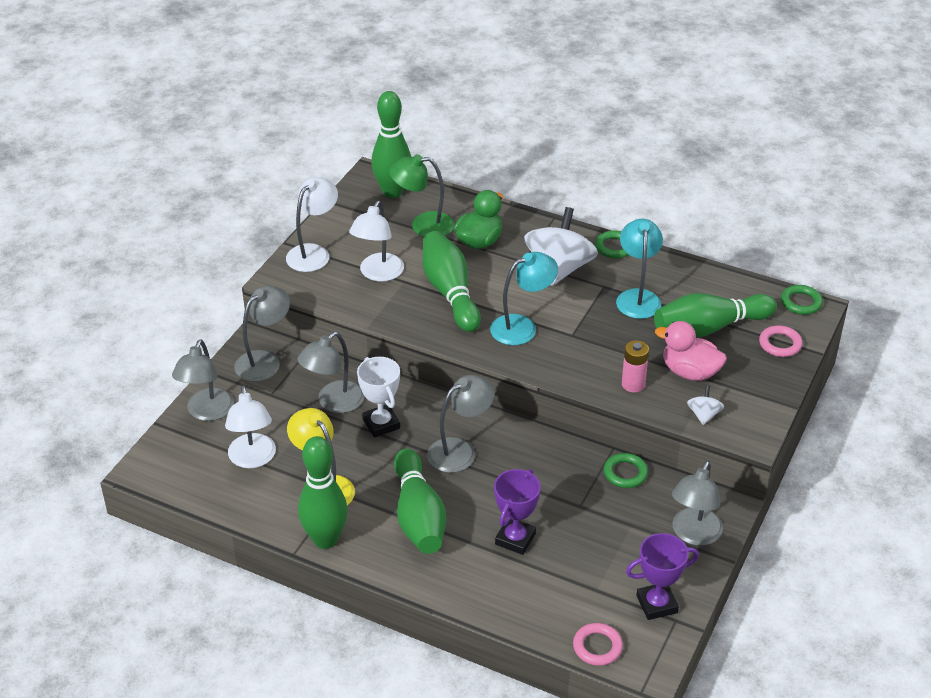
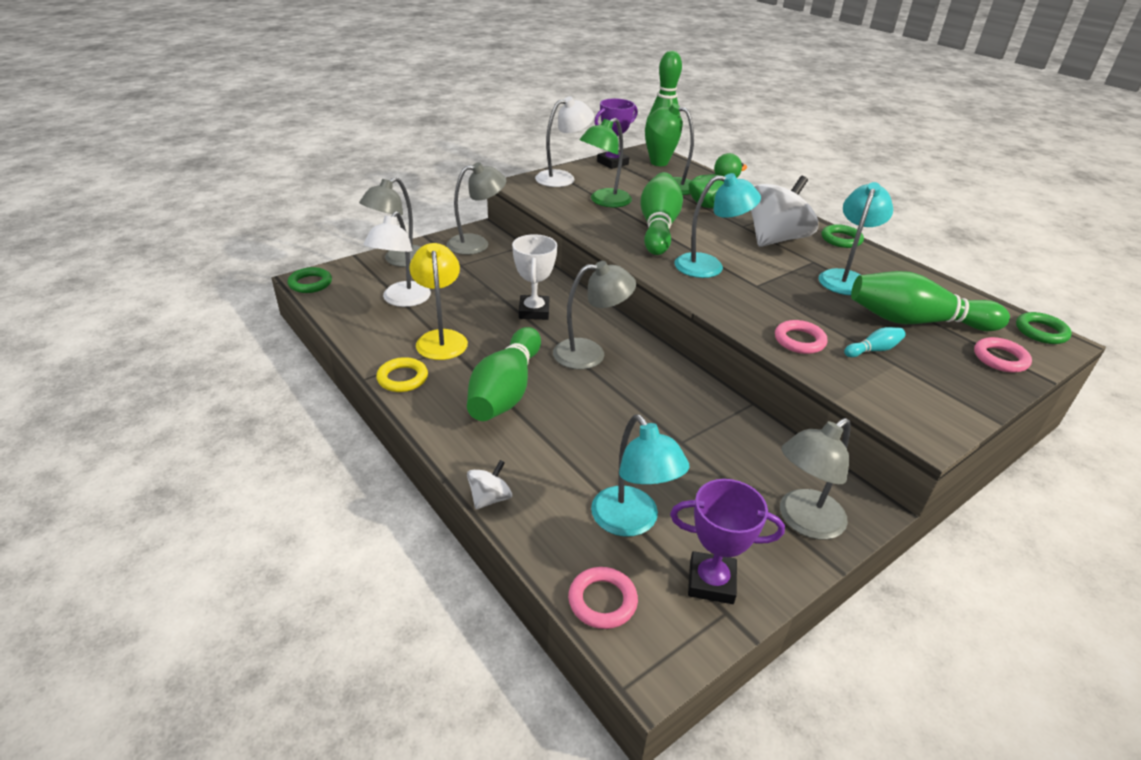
camera: 25 degrees right, 5 degrees down
(325, 539) = (402, 378): green bowling pin -> yellow ring
(334, 403) = (506, 285): grey lamp -> none
(378, 274) = (604, 201): white lamp -> green lamp
(515, 539) = (587, 446): purple trophy -> purple trophy (612, 163)
(583, 585) = (632, 522): none -> turquoise lamp
(625, 473) = (752, 430): green ring -> green ring (310, 283)
(633, 384) = (799, 340): pink battery -> pink ring
(689, 372) = (873, 350): pink duck -> turquoise bowling pin
(703, 415) = (871, 392): white spinning top -> white spinning top (490, 498)

